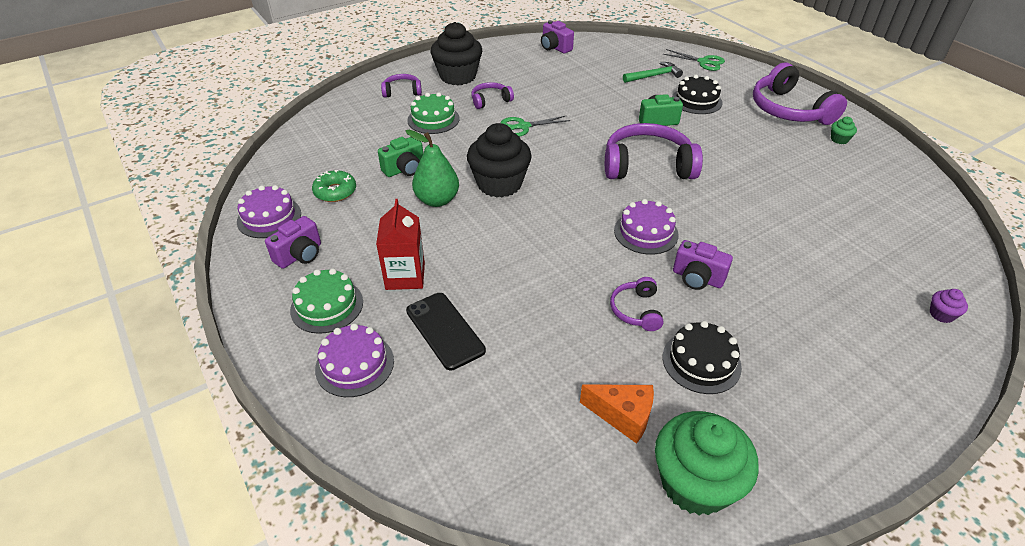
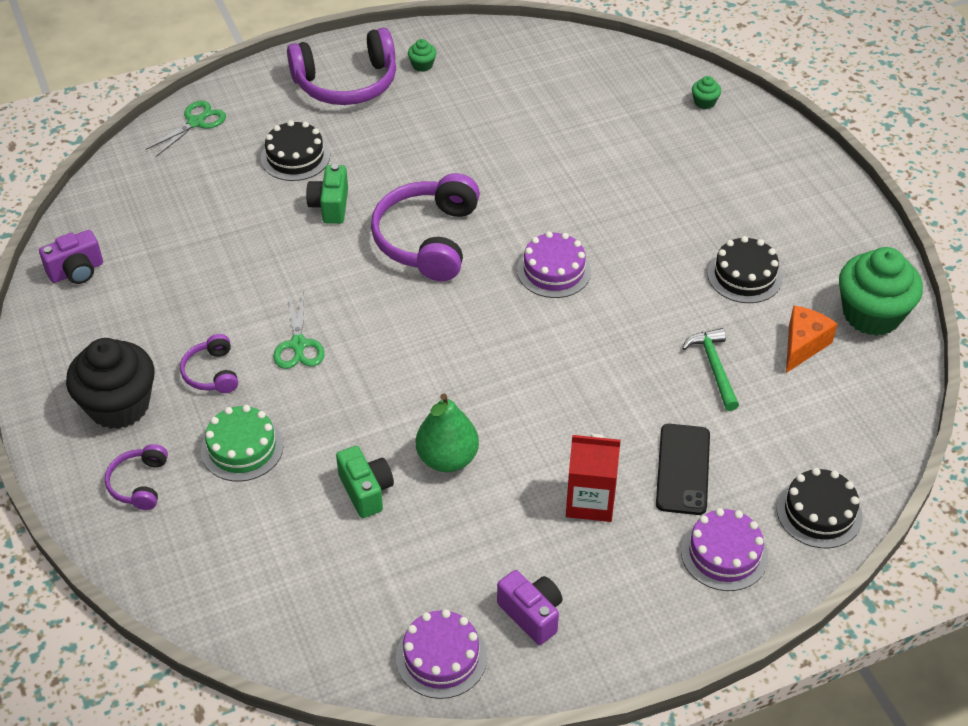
camera: 80 degrees left, 5 degrees up
(327, 306) = (630, 582): green cake -> none
(335, 191) = (399, 576): green donut -> none
(405, 437) = (819, 512): none -> black cake
(445, 330) = (683, 469): black phone -> black phone turned 60 degrees counterclockwise
(499, 184) = (428, 389): black cupcake -> none
(636, 310) = (673, 306): purple headphones -> none
(654, 76) = (213, 181): green hammer -> green hammer (714, 367)
(697, 278) = (633, 248): purple camera -> none
(941, 314) = (704, 102): purple cupcake -> green cupcake

